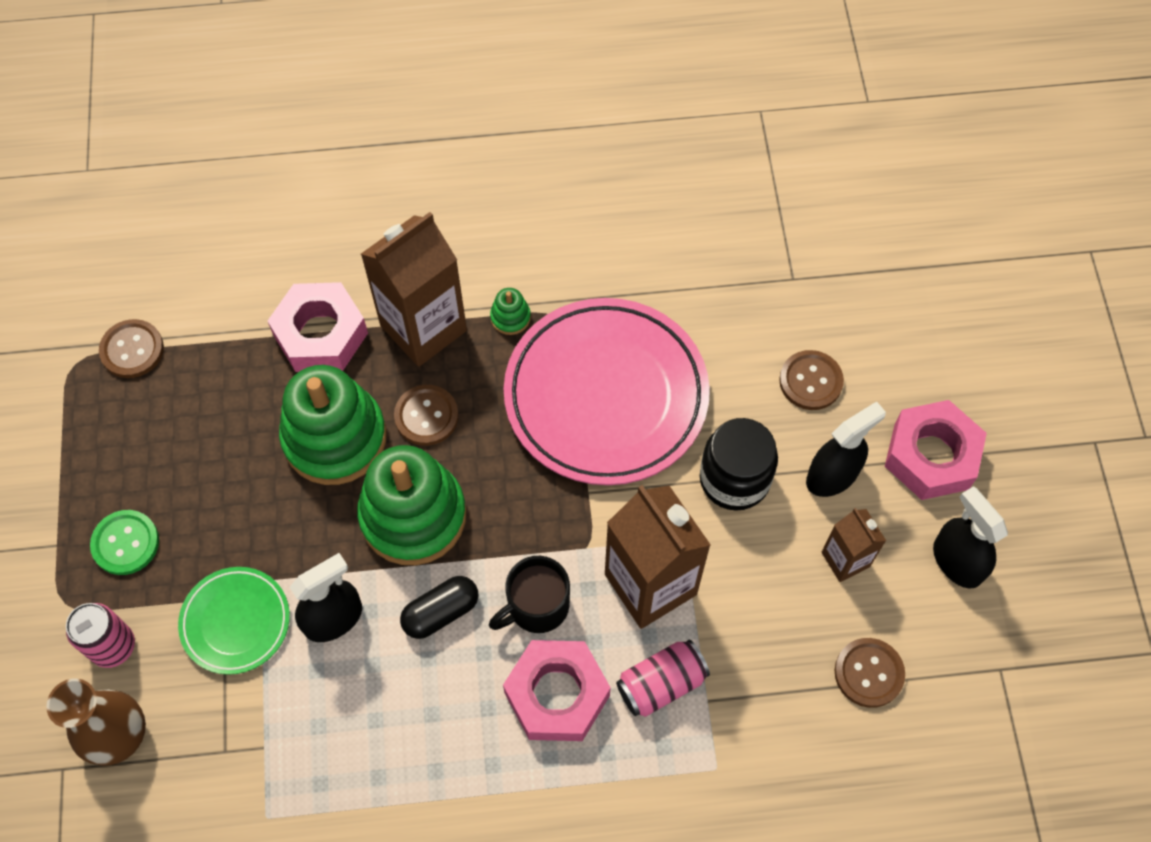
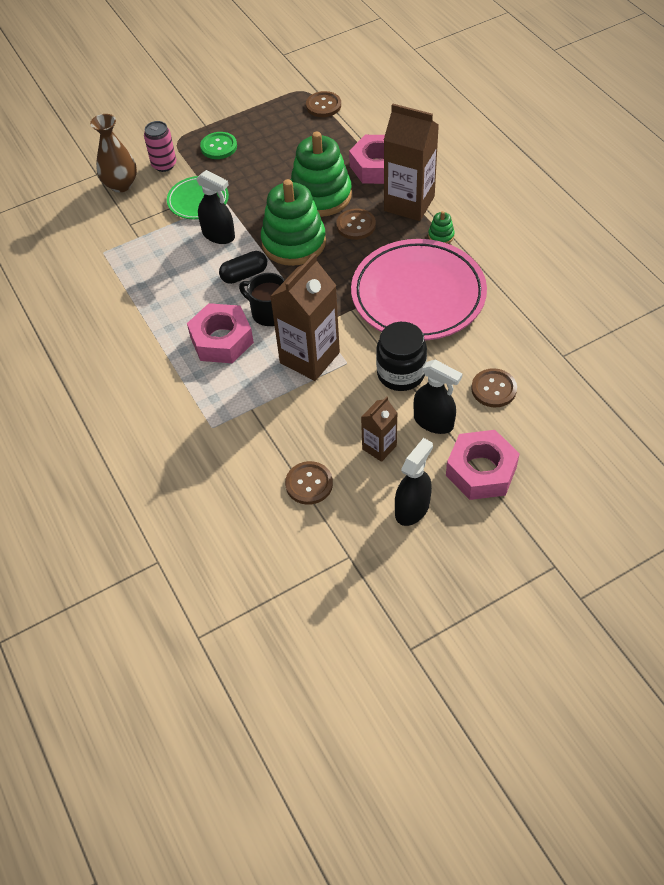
camera: 70 degrees right, 10 degrees down
(441, 612) = (244, 275): black capsule -> black capsule turned 60 degrees counterclockwise
(661, 683) = (251, 384): pink can -> none

